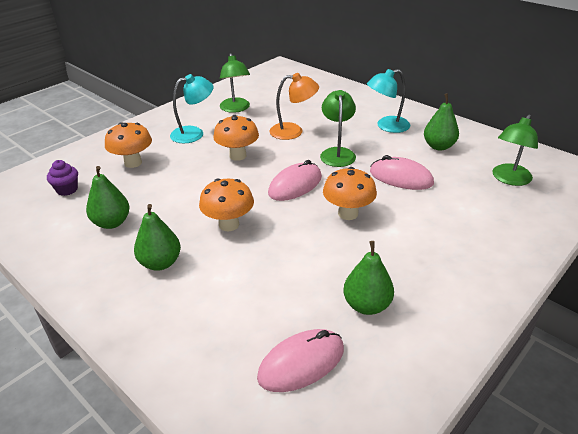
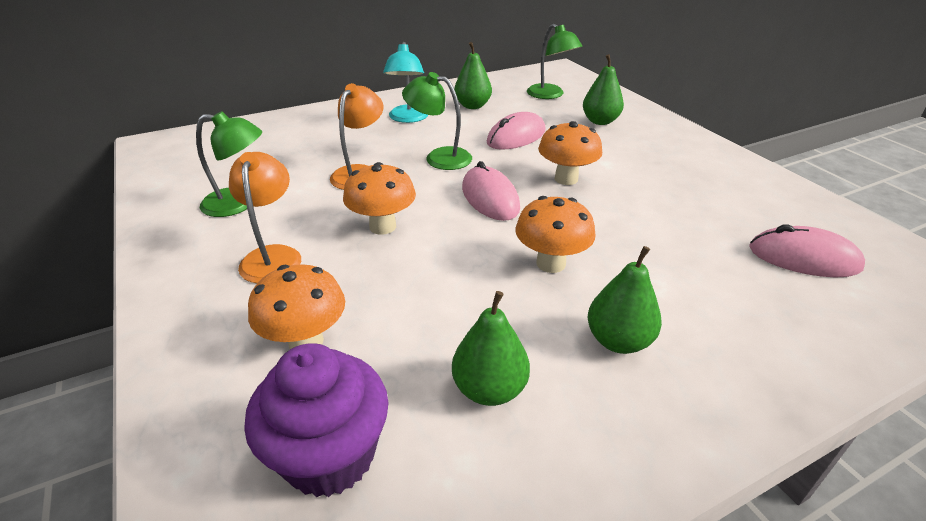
camera: 70 degrees left, 0 degrees up
(67, 189) = (330, 455): purple cupcake -> purple cupcake, size x1.91
(194, 133) = (273, 256): turquoise lamp -> orange lamp
(301, 363) = (803, 258): pink mouse -> pink mouse turned 60 degrees counterclockwise
(367, 305) = (719, 203): green pear -> green pear (600, 121)

